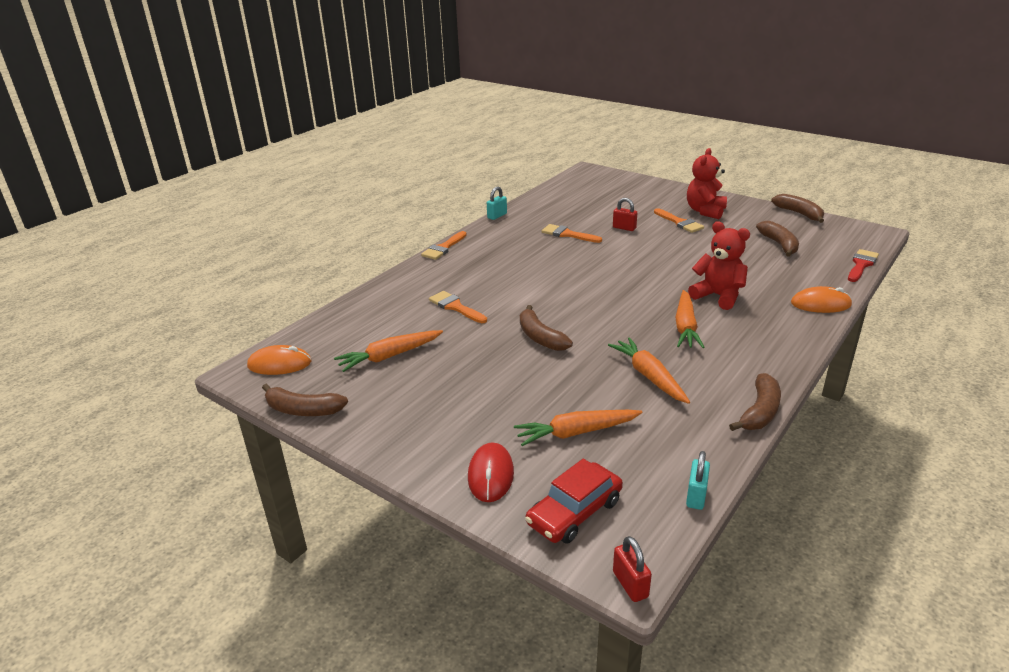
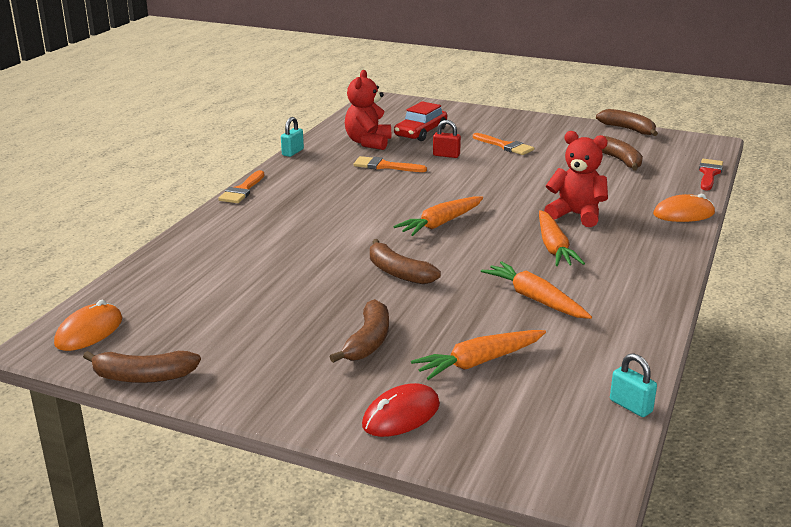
camera: 15 degrees left, 5 degrees down
(279, 364) = (89, 331): orange mouse -> orange mouse turned 45 degrees counterclockwise
(390, 356) = (227, 309): orange carrot -> orange carrot (441, 223)
(455, 307) = (284, 251): orange brush -> none
(490, 475) = (401, 415): red mouse -> red mouse turned 60 degrees clockwise
(574, 512) = (509, 438): red car -> red car (420, 132)
(630, 584) = (597, 497): red padlock -> none
(696, 496) = (630, 406): turquoise padlock -> turquoise padlock turned 45 degrees counterclockwise
(705, 211) = (528, 133): red teddy bear -> red teddy bear (368, 143)
(760, 411) = (663, 320): brown banana -> brown banana (368, 341)

